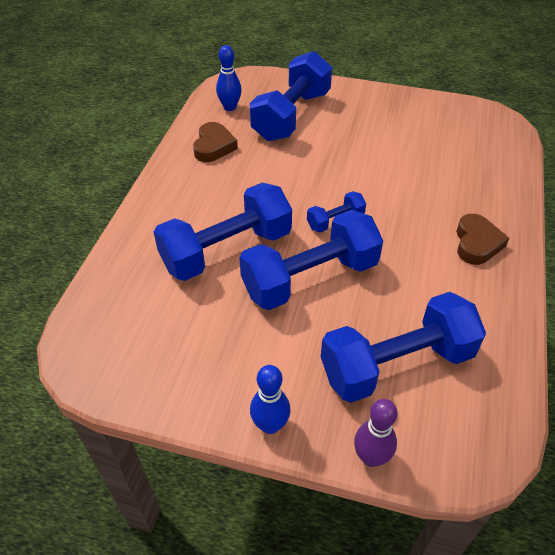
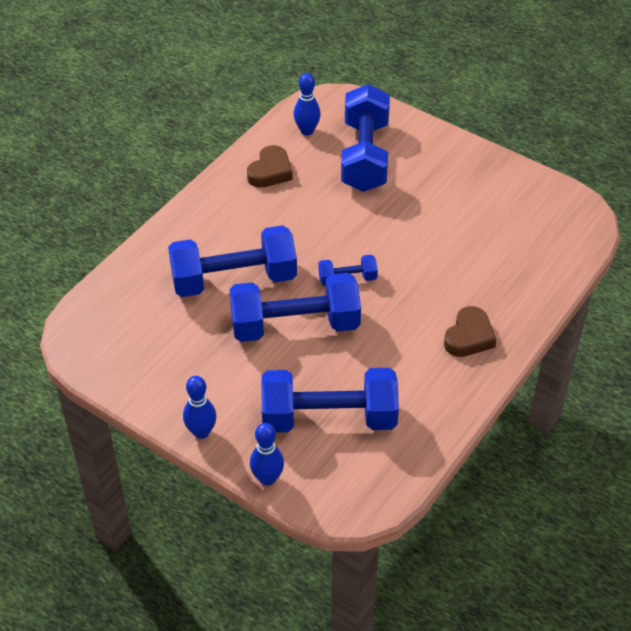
camera: 20 degrees right, 0 degrees up
(291, 116) = (365, 156): blue dumbbell -> blue dumbbell turned 45 degrees counterclockwise
(371, 457) = (267, 478): purple bowling pin -> blue bowling pin

